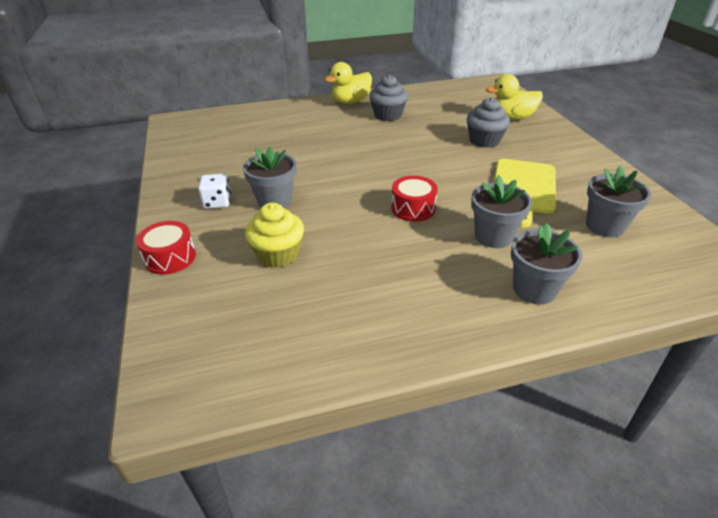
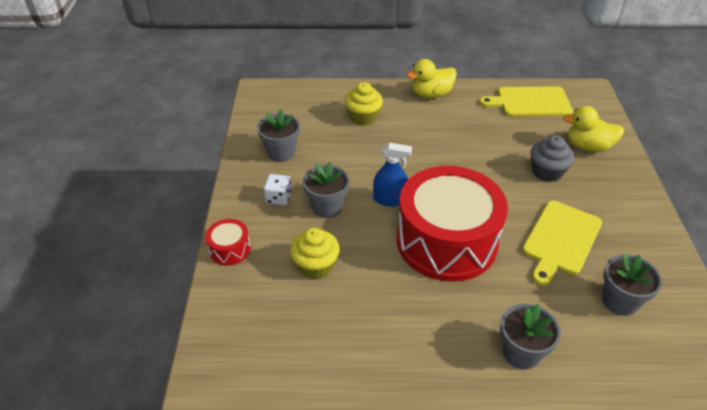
camera: 15 degrees right, 5 degrees up
(289, 126) = (363, 117): none -> yellow cupcake
(340, 184) = (390, 199): none -> blue spray bottle
(388, 115) = (462, 119): grey cupcake -> none
(413, 208) = (446, 241): red drum -> red drum, size x2.48
(444, 96) = (530, 102): none -> yellow cutting board
(493, 236) = (508, 289): grey flower pot -> grey flower pot (281, 153)

